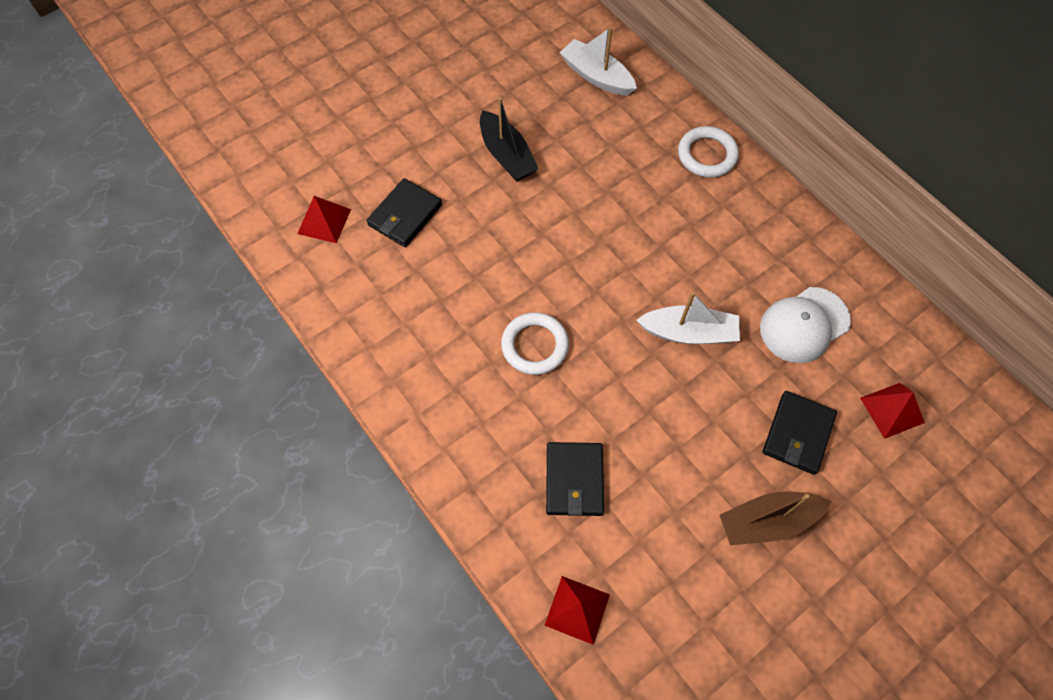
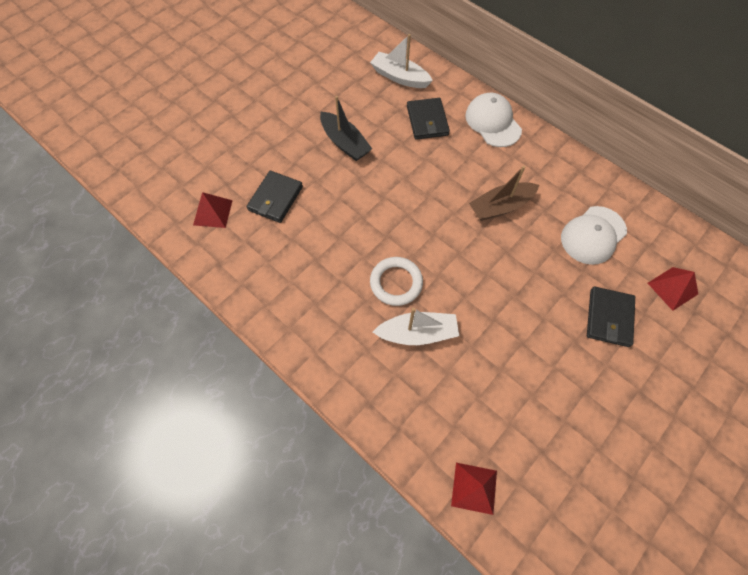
camera: 10 degrees left, 0 degrees up
(574, 480) = (449, 383): black wallet -> black wallet (427, 121)
(688, 332) = (510, 254): white boat -> white boat (417, 333)
(707, 155) = (493, 122): white ring -> white cap
(768, 521) = (603, 389): brown boat -> brown boat (501, 207)

